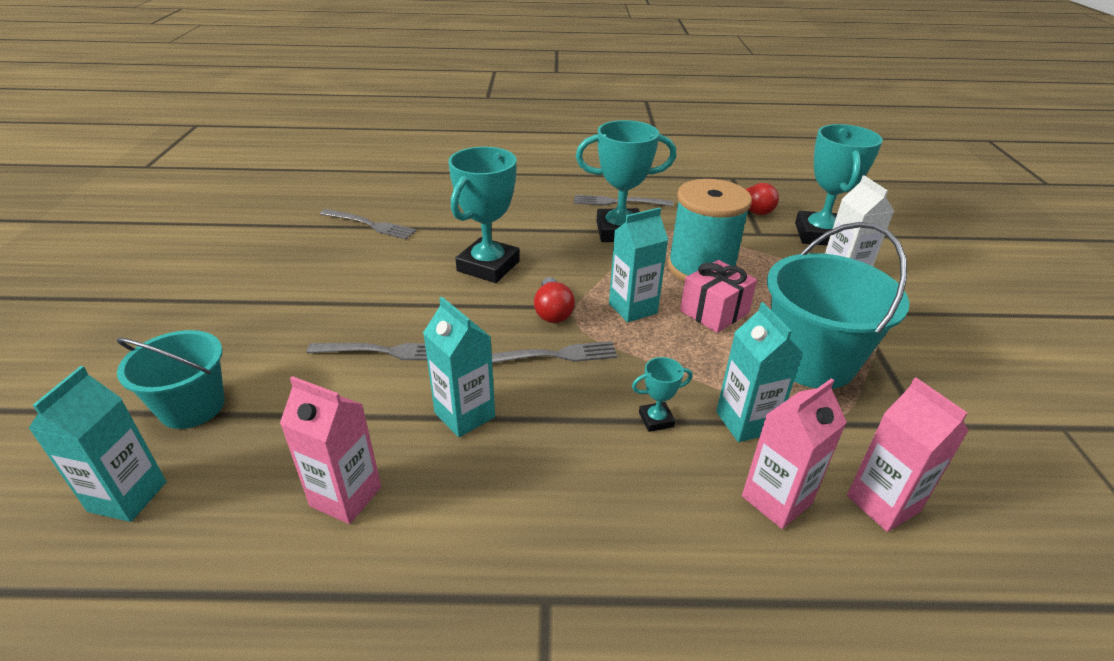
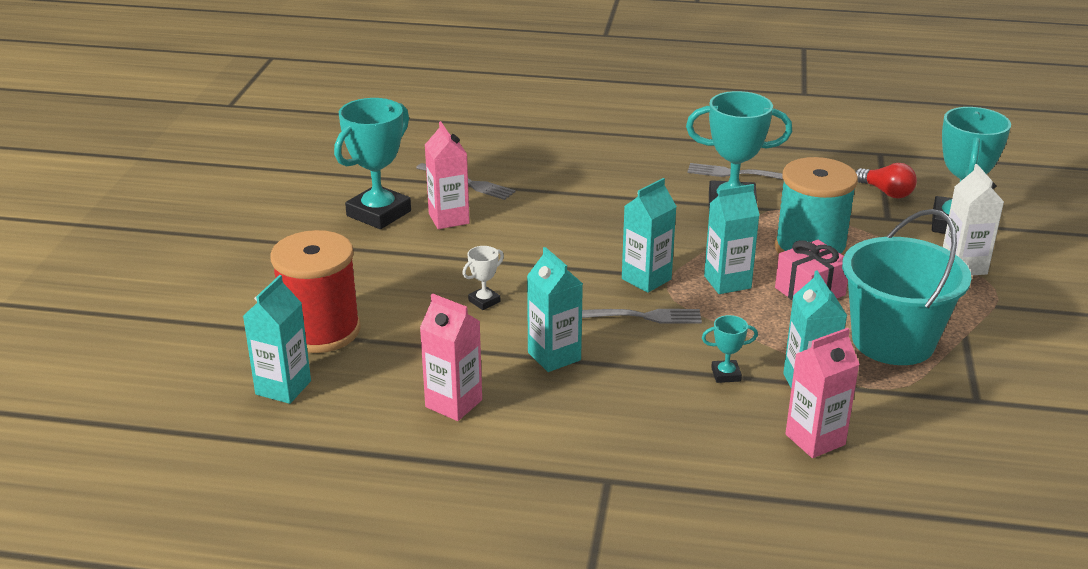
camera: 10 degrees right, 5 degrees down
(192, 407) = (321, 330): turquoise bucket -> red spool
(385, 352) = (484, 301): grey fork -> white trophy
(488, 266) = (587, 232): turquoise trophy -> turquoise trophy (378, 213)
(552, 312) = (646, 279): red light bulb -> turquoise carton
(882, 503) = (908, 451): pink carton -> pink carton (449, 218)

